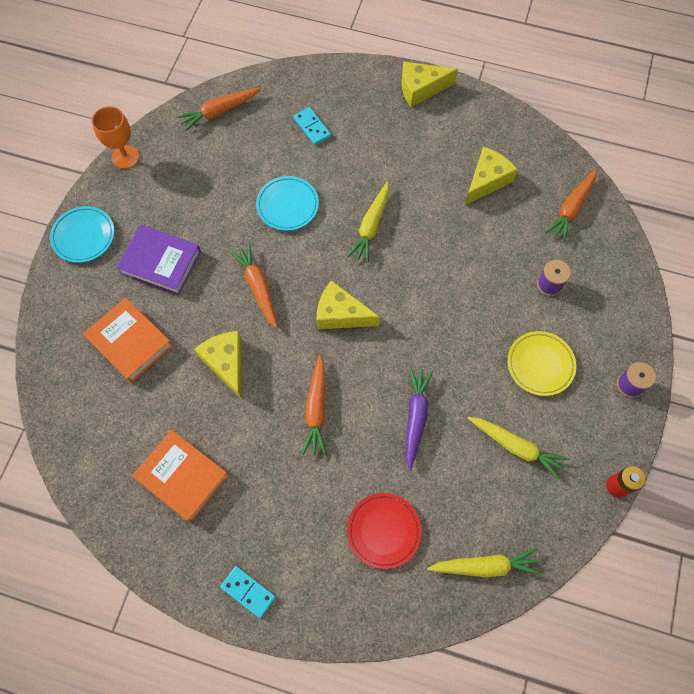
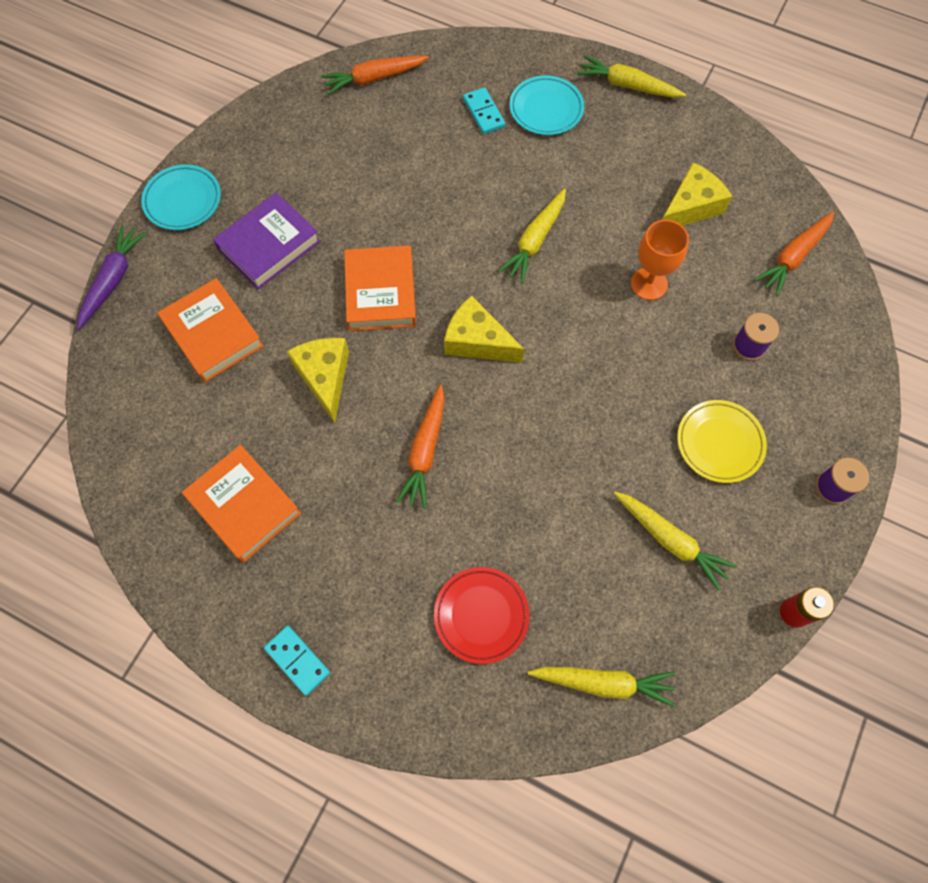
camera: 10 degrees right, 0 degrees up
(125, 157) = (251, 115): orange goblet -> orange goblet (649, 284)
(161, 262) = (269, 245): purple book -> purple book turned 75 degrees counterclockwise
(257, 287) = (380, 292): orange carrot -> orange book
(287, 205) = (436, 201): turquoise plate -> turquoise plate (546, 109)
(415, 417) = (548, 482): purple carrot -> purple carrot (113, 280)
(421, 89) = (627, 86): yellow cheese -> yellow carrot

